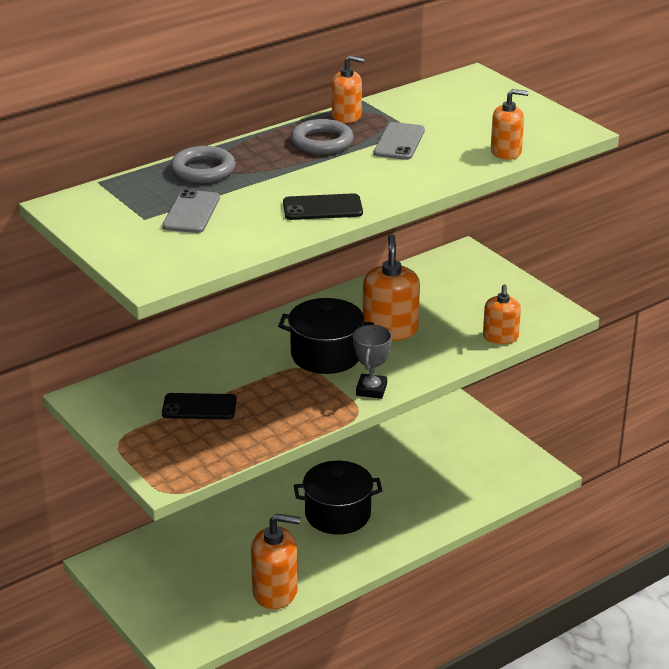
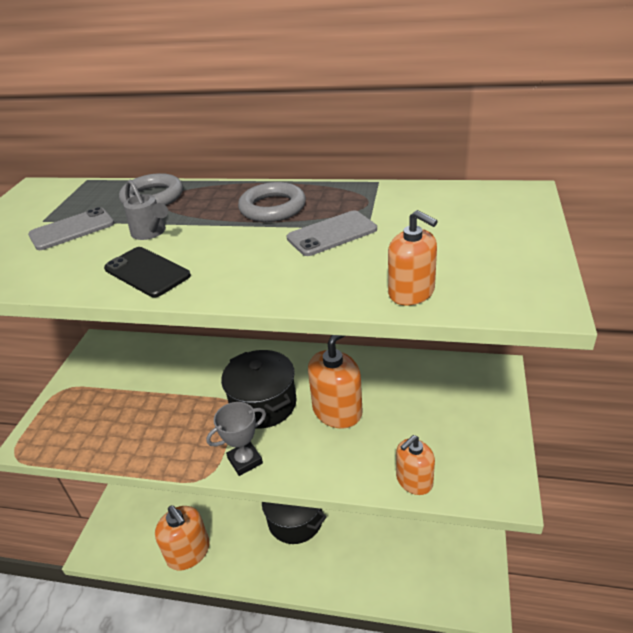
camera: 50 degrees right, 5 degrees up
(199, 407) = (133, 394): black phone -> none
(265, 189) = (151, 233): none -> grey watering can
(347, 116) = (337, 191): orange soap dispenser -> none

